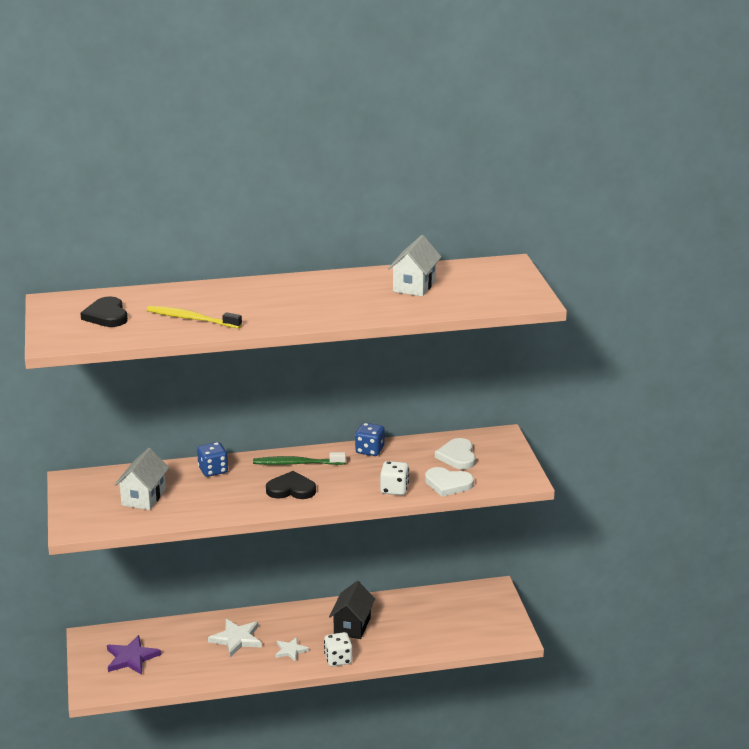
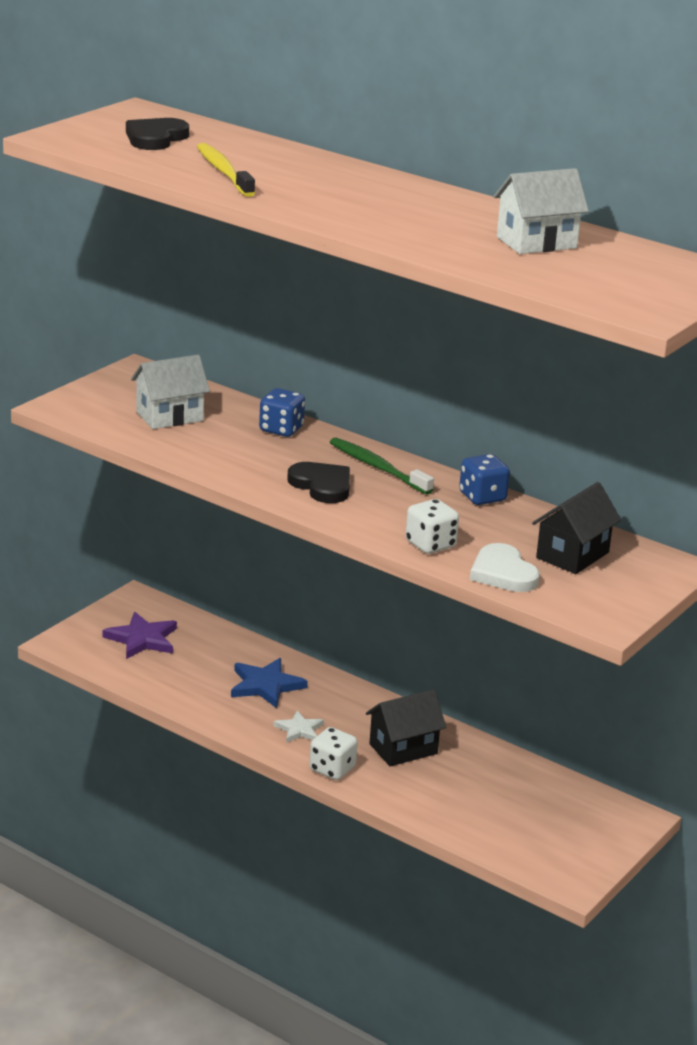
camera: 45 degrees right, 0 degrees up
(237, 639) = (266, 685): white star -> blue star
(457, 456) = (572, 555): white heart -> black house

